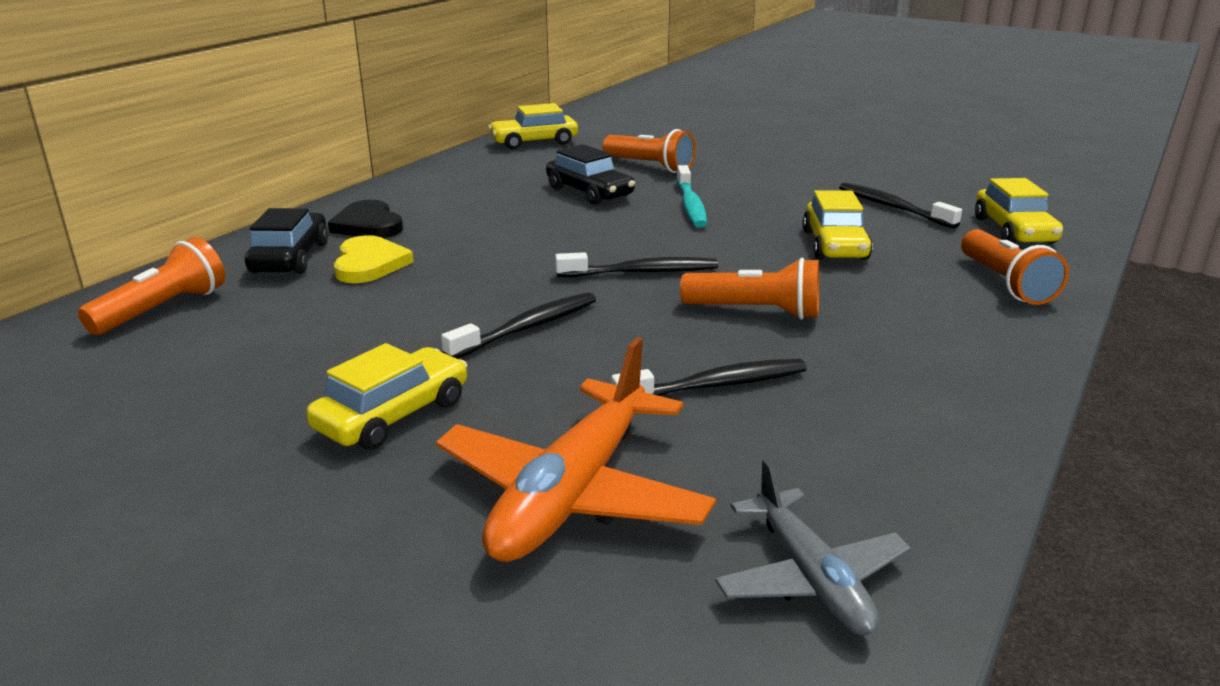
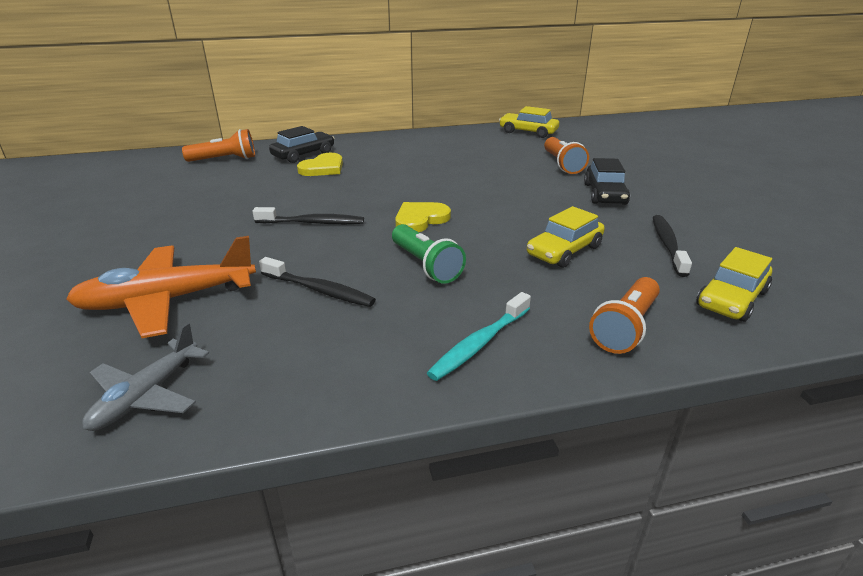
camera: 45 degrees right, 5 degrees up
(368, 225) = (361, 150): black heart -> none
(392, 415) = (192, 234): yellow car -> none
(589, 192) = (494, 168): black car -> black car (605, 194)
(641, 272) = (420, 219): black toothbrush -> yellow heart
(691, 205) = (532, 194): turquoise toothbrush -> turquoise toothbrush (479, 344)
(756, 311) = (426, 265): orange flashlight -> green flashlight

